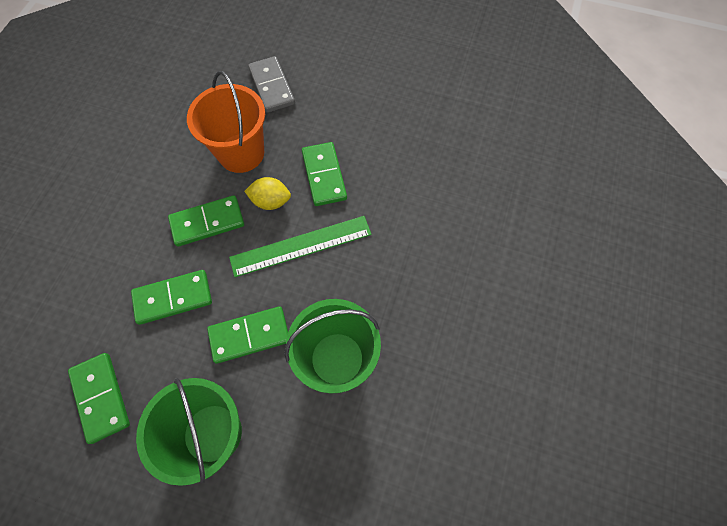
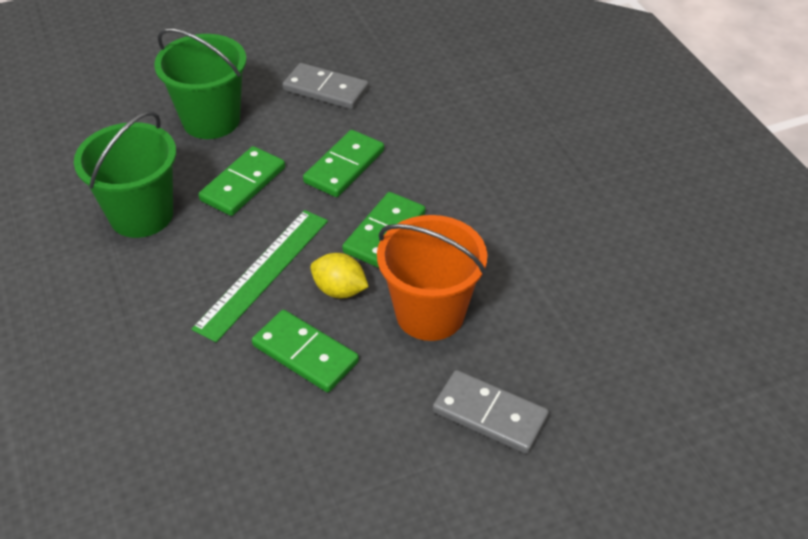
camera: 140 degrees right, 20 degrees down
(101, 397) = (326, 89): green domino -> grey domino
(271, 201) = (339, 290): yellow lemon -> yellow lemon turned 60 degrees clockwise

